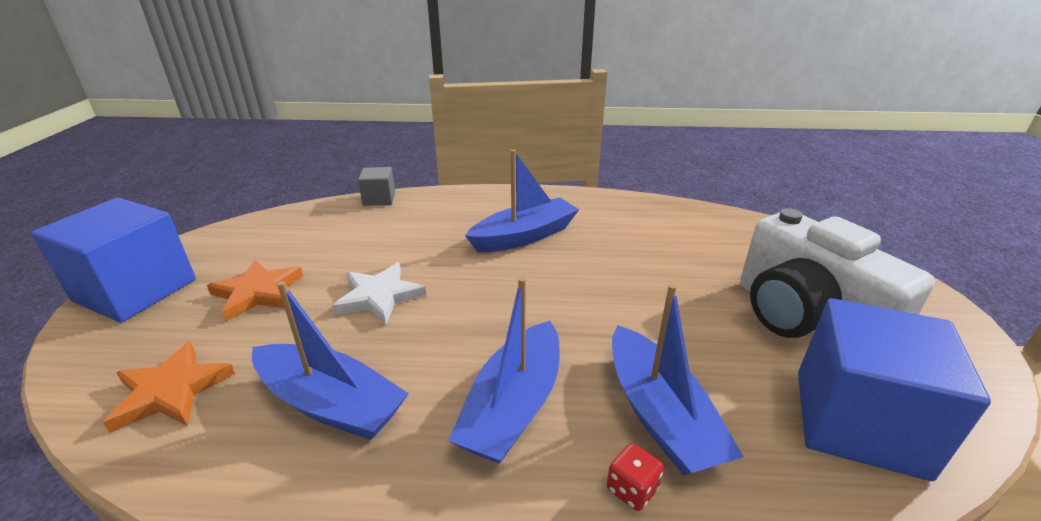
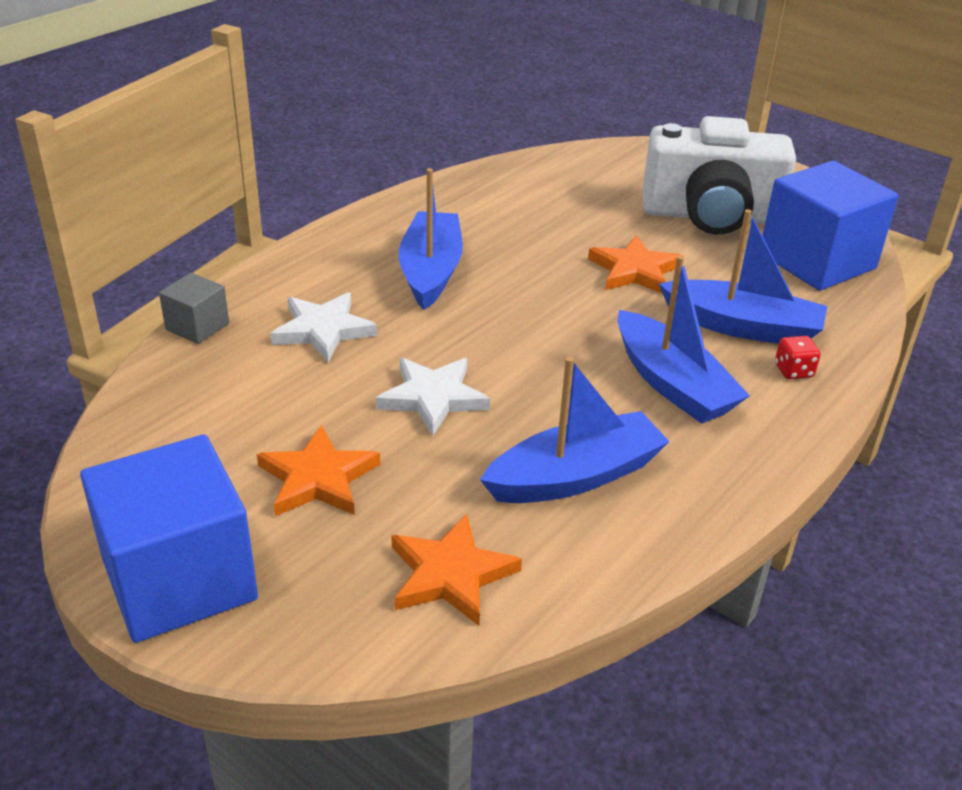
camera: 55 degrees left, 5 degrees up
(415, 231) = (323, 330): none -> white star
(653, 314) = (635, 271): none -> orange star

